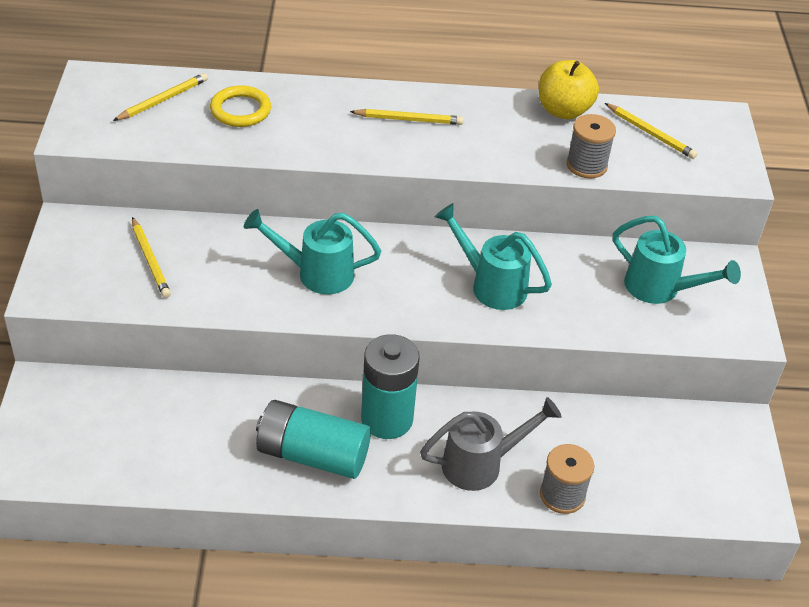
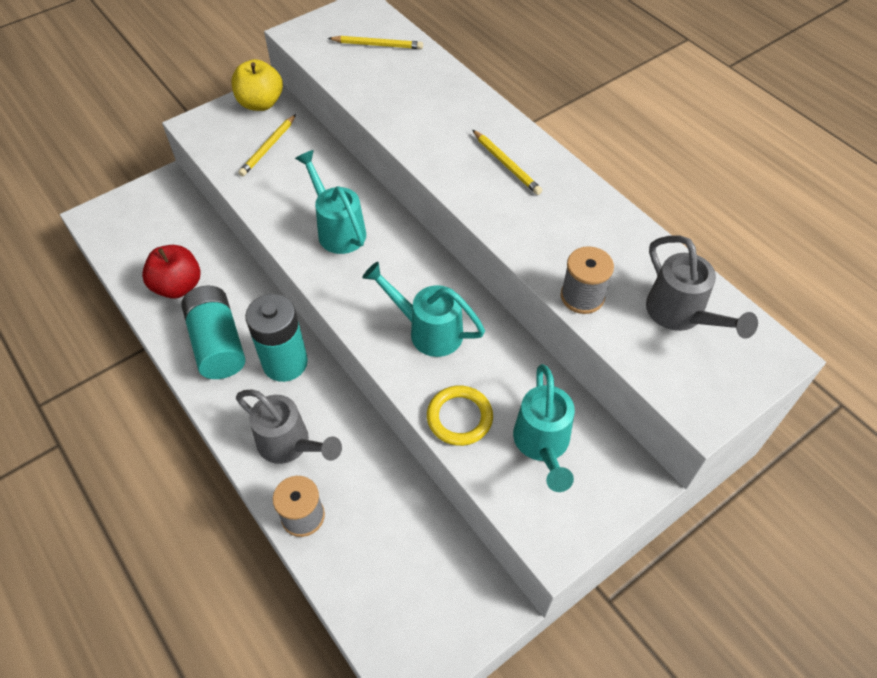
camera: 55 degrees right, 10 degrees up
(204, 448) = (178, 286): none -> red apple
(240, 110) = (410, 82): yellow ring -> yellow ring (459, 417)
(491, 285) = (427, 330): turquoise watering can -> turquoise watering can turned 60 degrees counterclockwise
(563, 111) = (635, 242): yellow apple -> yellow apple (261, 103)
(650, 133) = (681, 315): yellow pencil -> grey watering can

